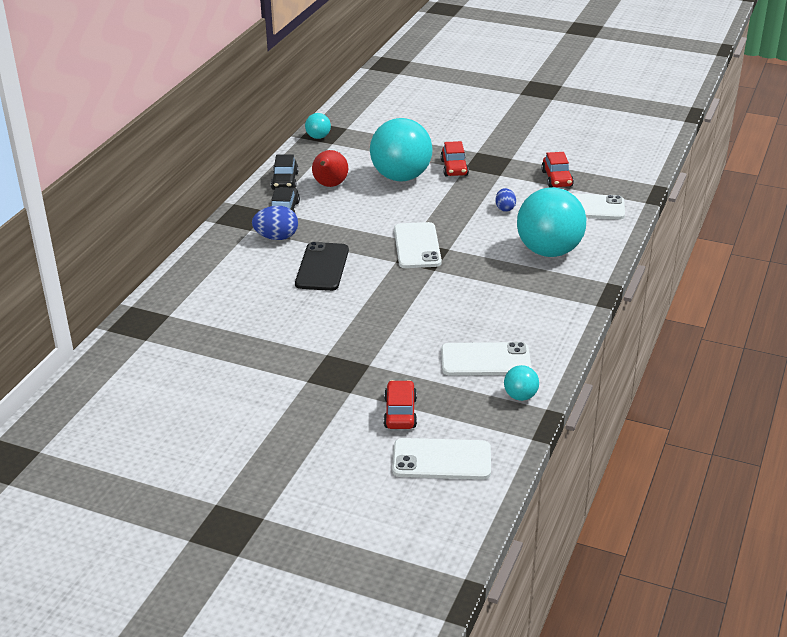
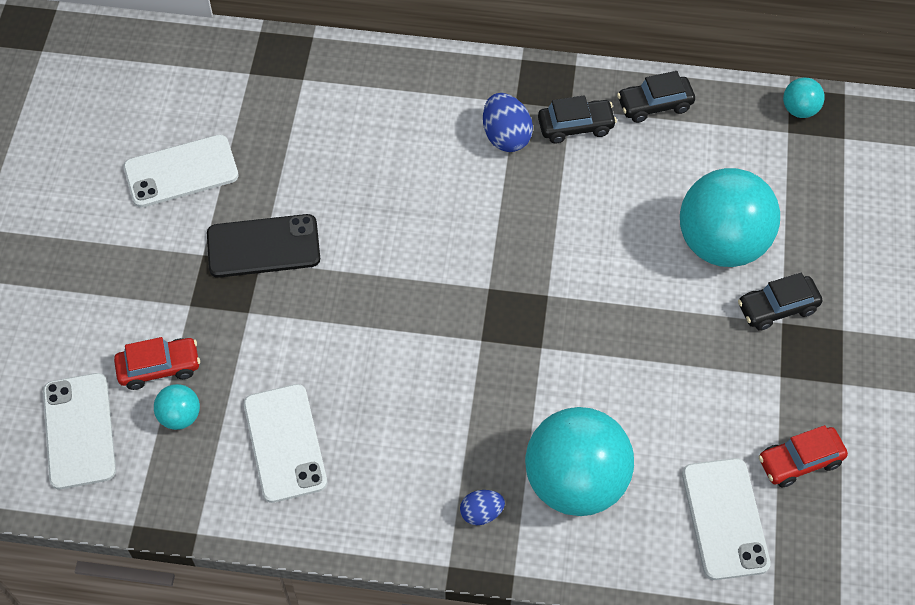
camera: 75 degrees right, 25 degrees up
(322, 267) = (450, 207): black phone -> black phone (263, 246)
(329, 185) = (663, 160): red pear -> none
(417, 246) = (536, 305): white phone -> white phone (181, 171)
(454, 168) = (777, 308): red car -> black car
(505, 208) = (679, 401): blue egg -> blue egg (481, 513)
(520, 396) = (216, 498): turquoise ball -> turquoise ball (180, 416)

